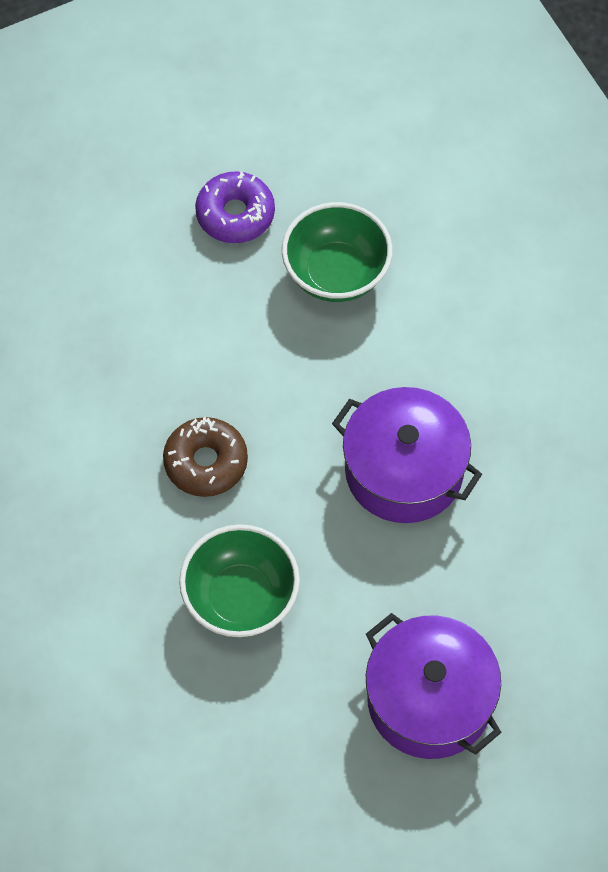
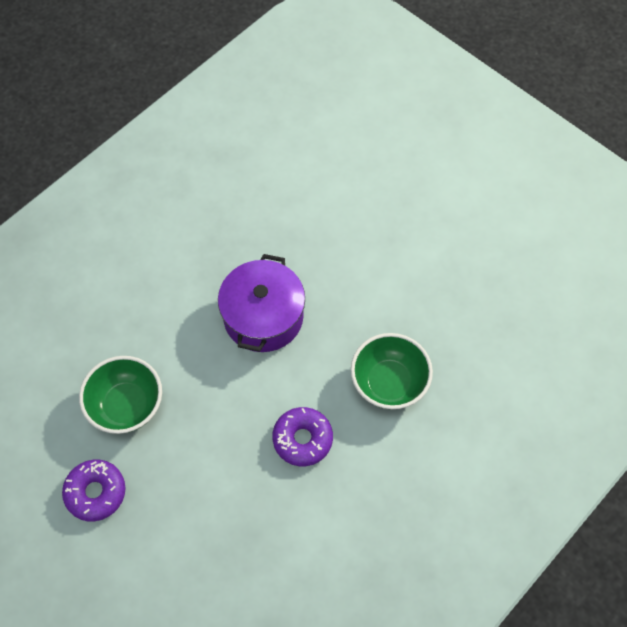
camera: 110 degrees left, 0 degrees up
(206, 462) = (302, 439): brown donut -> purple donut
(429, 700) = (407, 258): purple pot -> none

